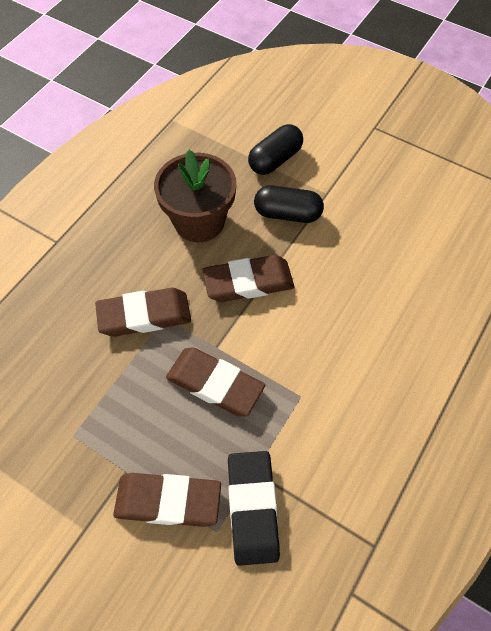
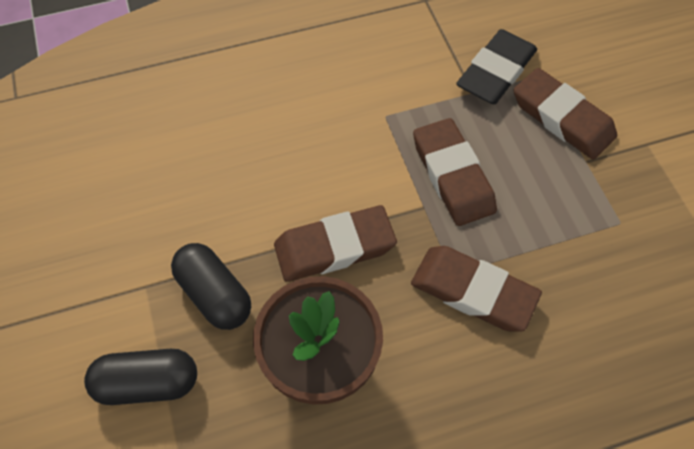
camera: 140 degrees left, 0 degrees up
(248, 282) = (334, 247): brown eraser -> brown eraser turned 45 degrees counterclockwise

